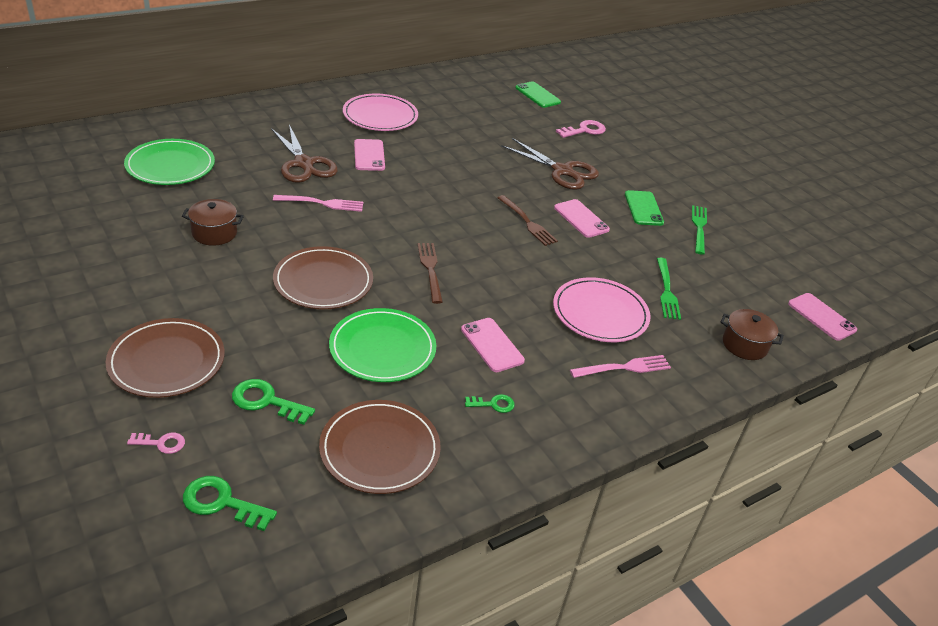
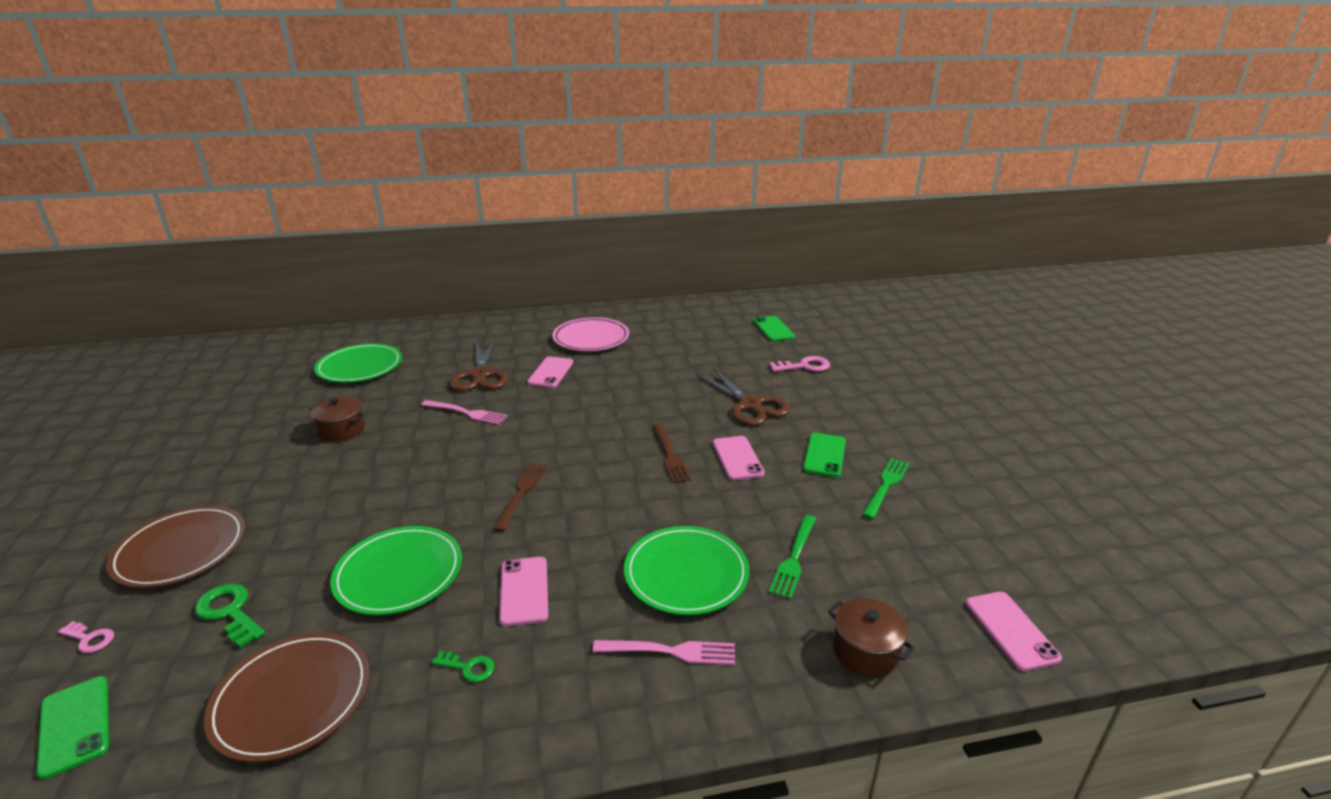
camera: 25 degrees right, 10 degrees down
(222, 503) = (75, 726): green key -> green phone
(323, 281) = (401, 490): brown plate -> none
(600, 313) = (686, 573): pink plate -> green plate

